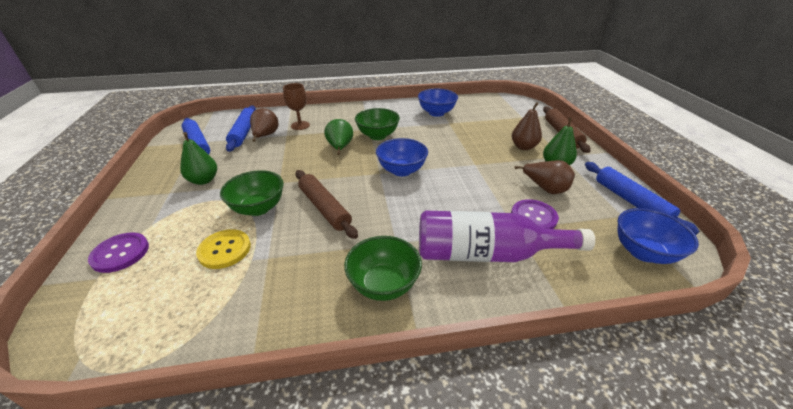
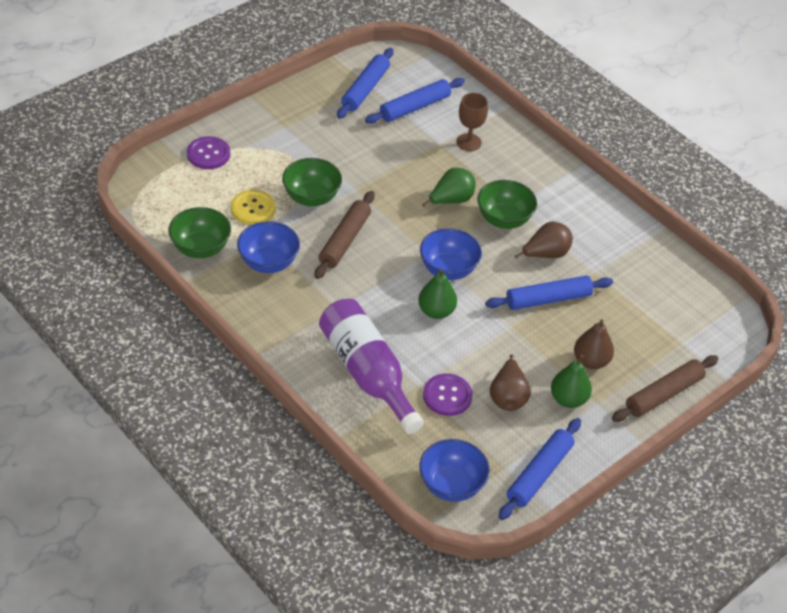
camera: 55 degrees right, 10 degrees up
(204, 180) = (317, 136): green pear -> green pear (436, 311)
(265, 136) = (423, 128): brown pear -> brown pear (545, 254)
(383, 284) = (286, 319): green bowl -> green bowl (200, 248)
(436, 113) = (613, 250): blue bowl -> blue bowl (268, 262)
(460, 143) = (548, 299): none -> blue rolling pin

